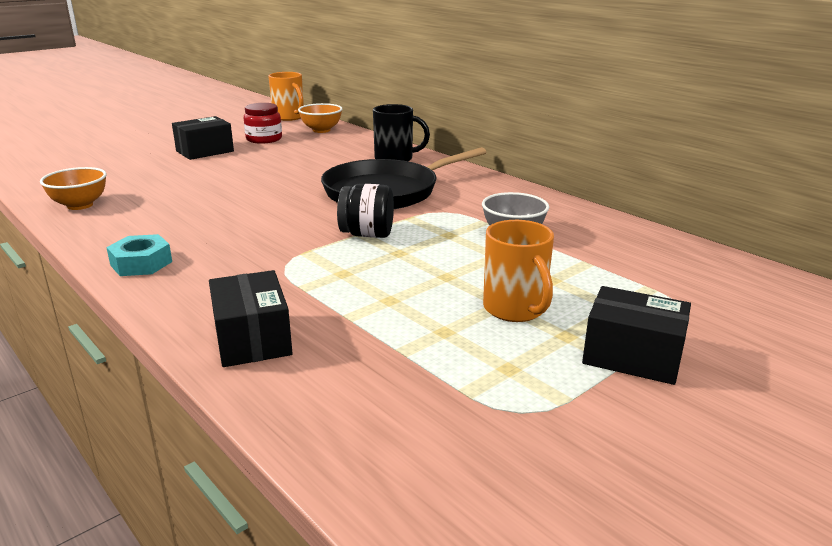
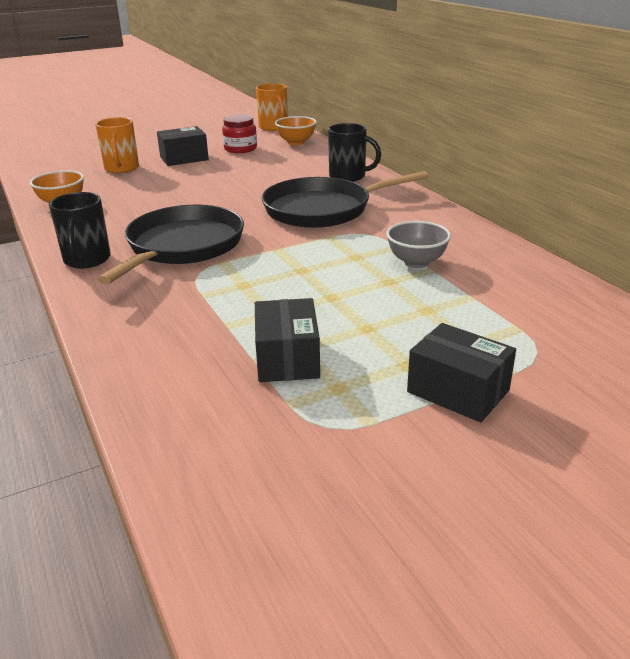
camera: 15 degrees right, 5 degrees up
(141, 263) = (87, 260): turquoise nut -> black mug
(250, 239) = (182, 246): none -> black pan
(252, 339) = (142, 335): black box -> black box (287, 358)
(367, 234) = (283, 250): black jar -> none
(515, 309) = (376, 335): orange mug -> orange mug (121, 168)

